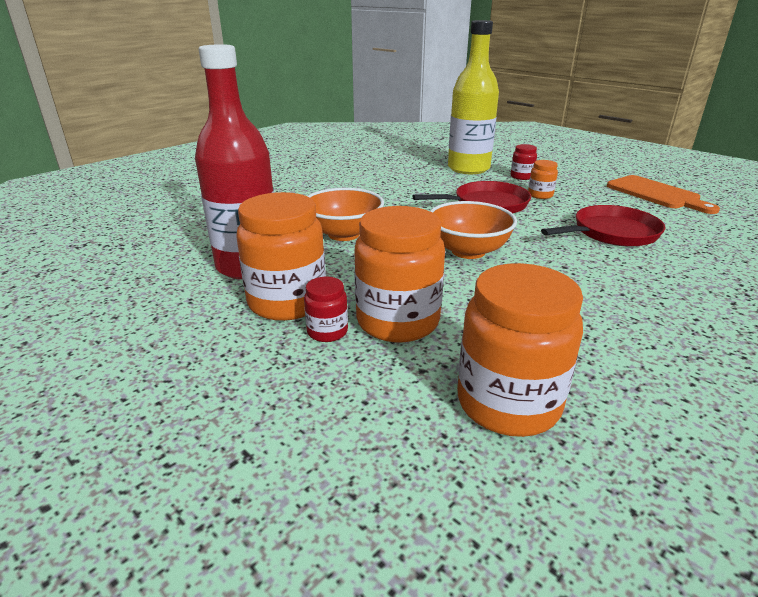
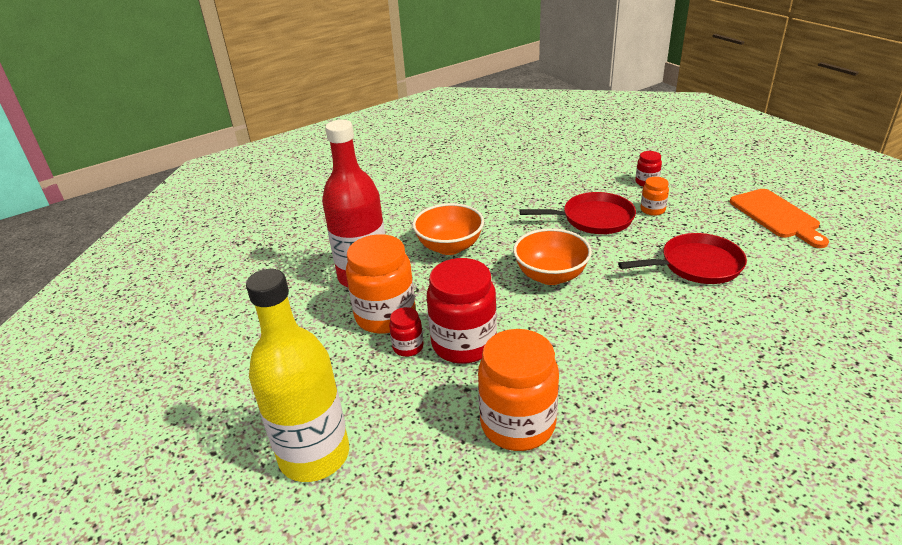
camera: 15 degrees right, 5 degrees up
(398, 321) = (464, 343): orange jar -> red jar
(468, 168) = (597, 167): yellow bottle -> yellow bottle (314, 455)

